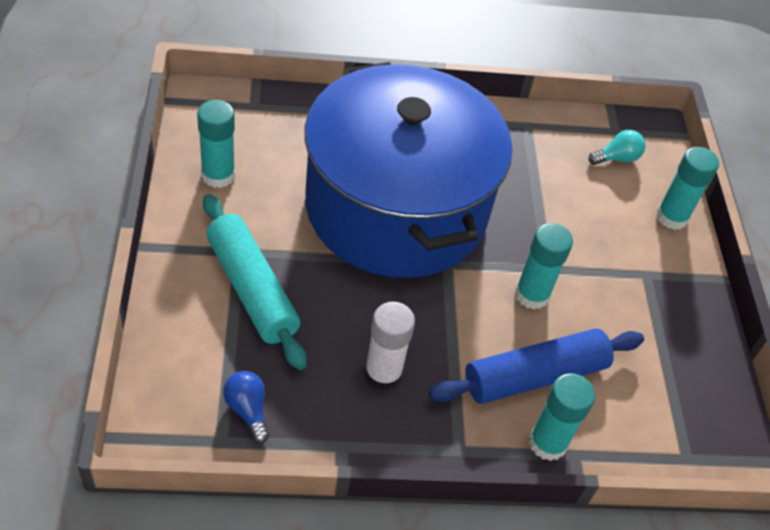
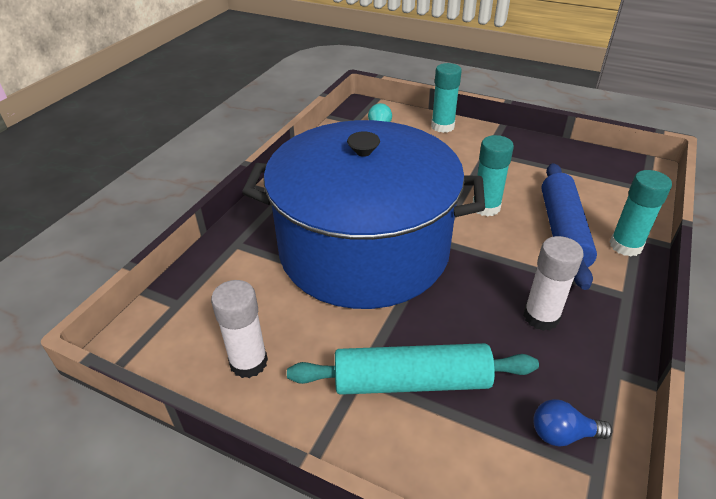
camera: 55 degrees left, 10 degrees down
(218, 175) = (248, 362): turquoise glue stick -> white glue stick

